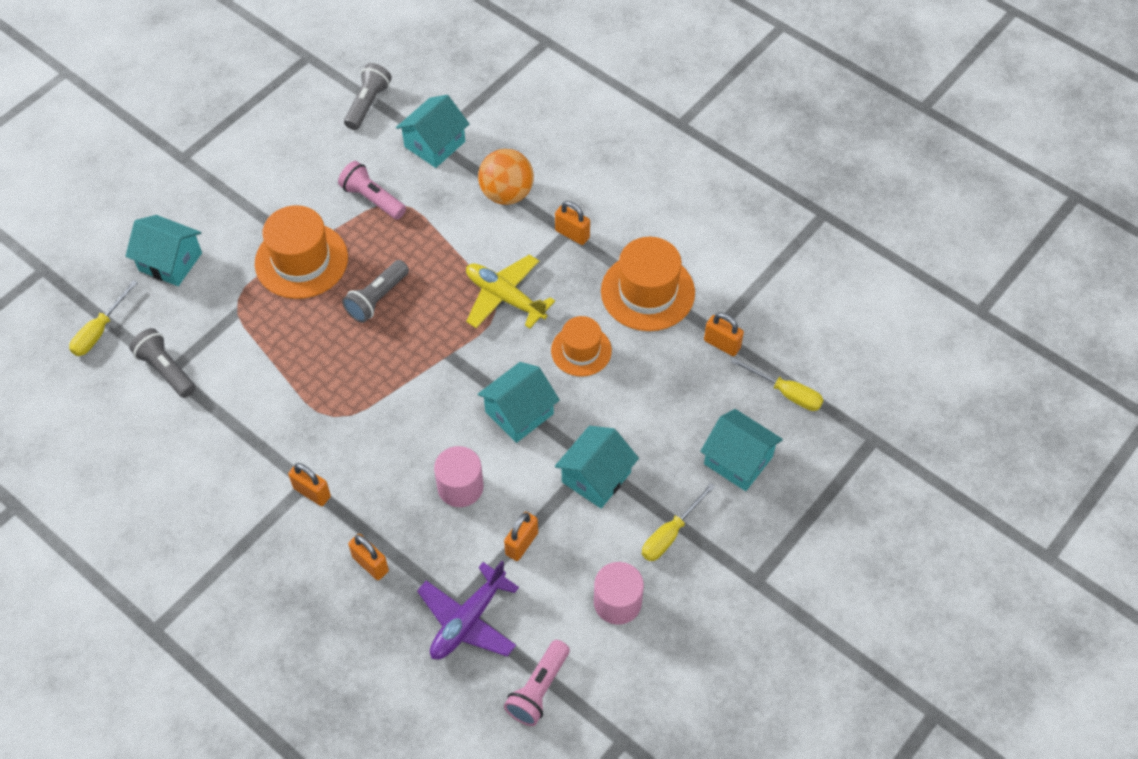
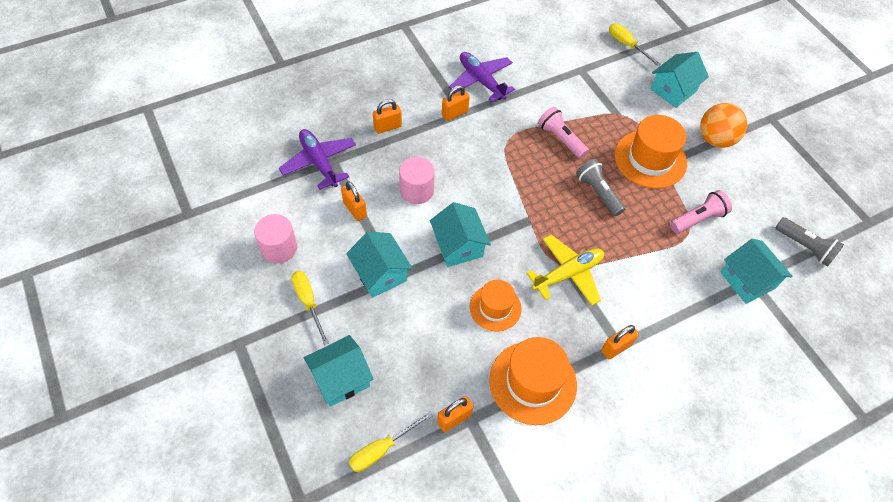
camera: 110 degrees right, 0 degrees up
(166, 370) = (582, 68): grey flashlight -> none
(237, 482) = (481, 81): none -> purple plane
(507, 194) = (676, 314): orange ball -> orange ball (715, 139)
(538, 689) = (251, 182): pink flashlight -> pink flashlight (561, 139)

